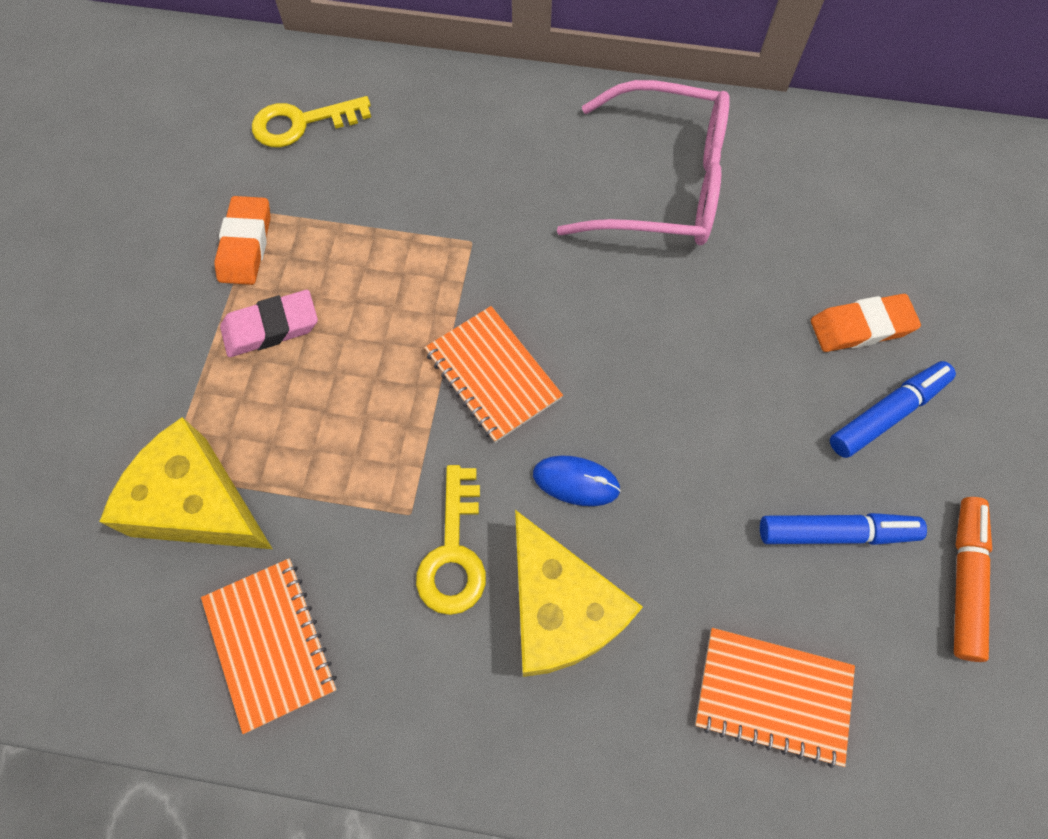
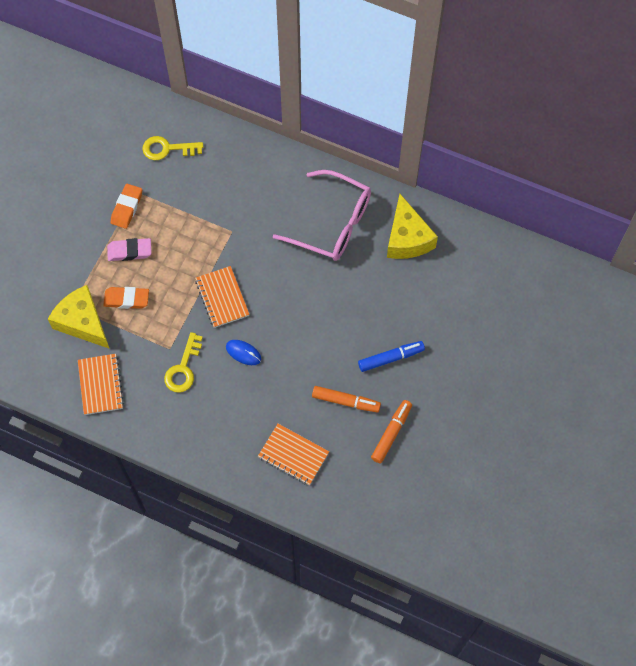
camera: 15 degrees right, 0 degrees up
(559, 609) = (219, 401): yellow cheese -> yellow cheese (407, 238)
(836, 533) = (346, 401): blue marker -> orange marker
(861, 327) = (397, 317): orange eraser -> orange eraser (126, 299)

